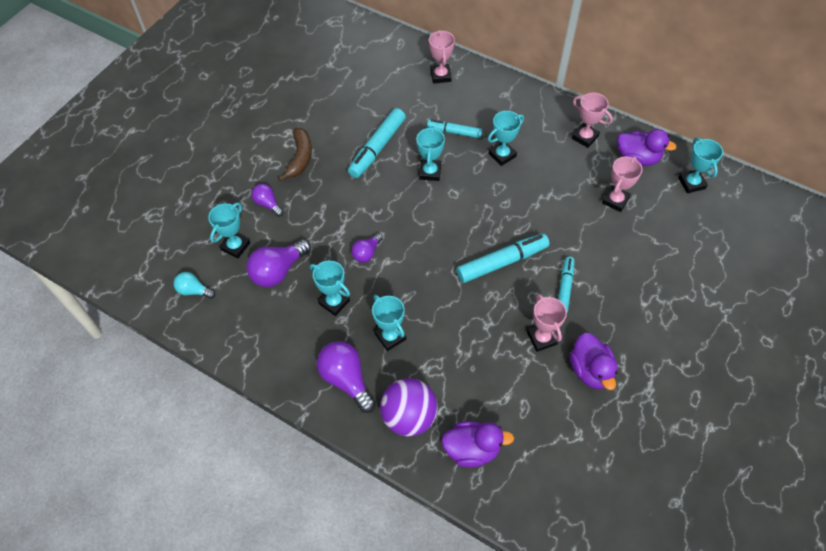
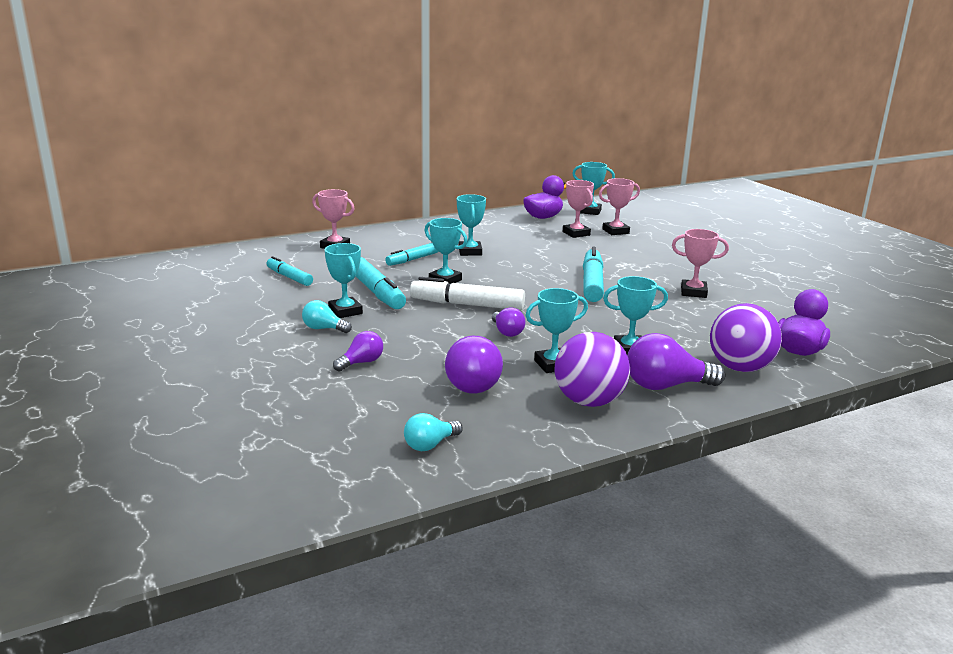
camera: 60 degrees left, 35 degrees down
(235, 246) = (396, 398): turquoise trophy -> turquoise trophy (345, 311)
(268, 204) = (361, 362): purple light bulb -> purple light bulb turned 150 degrees clockwise
(295, 344) = (589, 401): none -> purple ball
(300, 158) = (324, 329): brown banana -> turquoise light bulb
(396, 208) = (467, 305): none -> white marker
(564, 287) = (646, 271): turquoise marker -> turquoise marker (289, 277)
(585, 137) = (496, 224): pink trophy -> pink trophy (615, 231)
(590, 370) = (743, 286): purple duck -> none

